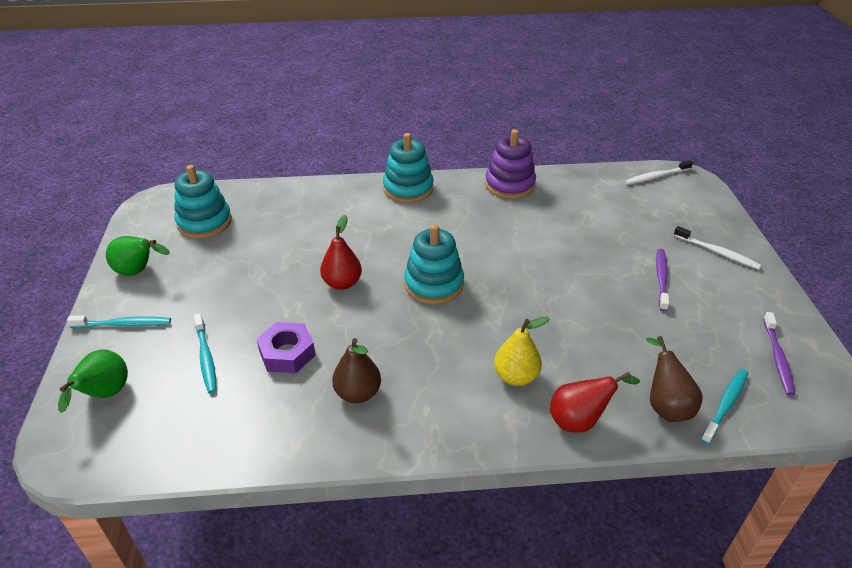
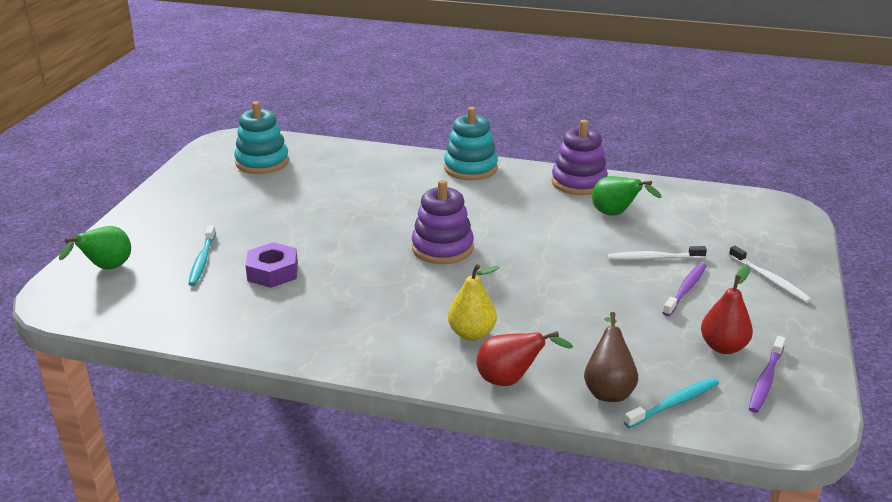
camera: 20 degrees right, 10 degrees down
(123, 324) = (150, 223): turquoise toothbrush -> none
(138, 272) = (184, 188): green pear -> green pear (616, 214)
(342, 283) = (356, 230): red pear -> red pear (723, 347)
(358, 393) = (316, 313): brown pear -> none
(434, 284) = (442, 248): turquoise stacking toy -> purple stacking toy
(656, 176) = (751, 202): white toothbrush -> white toothbrush (653, 258)

